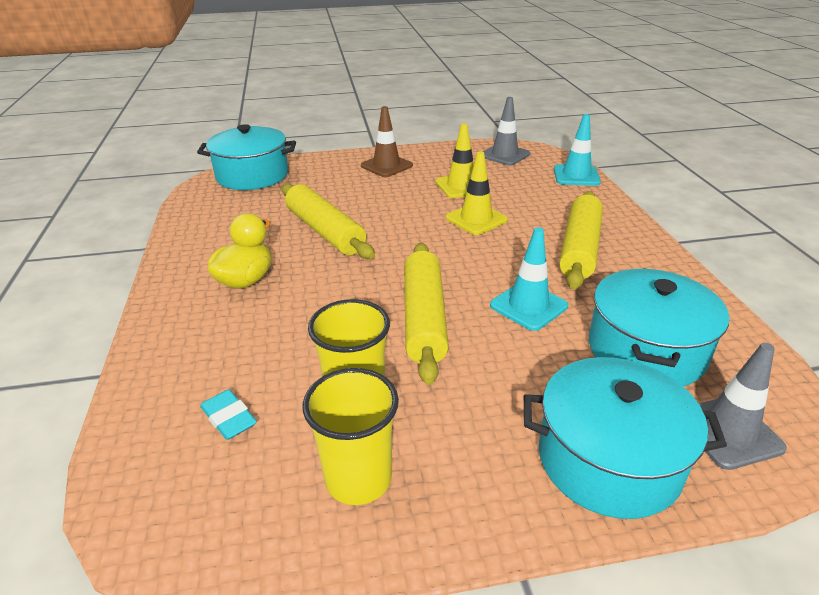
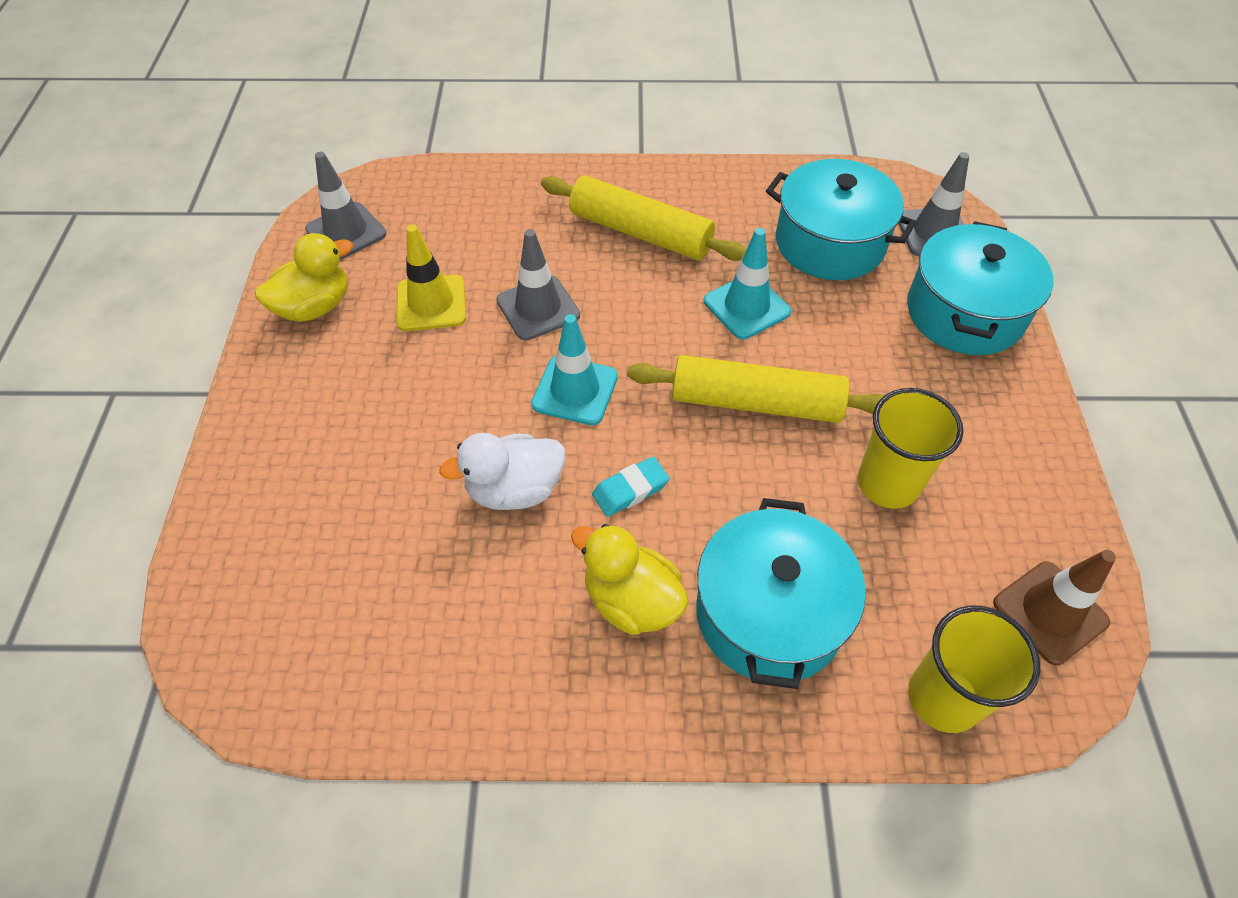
camera: 80 degrees left, 20 degrees up
(229, 418) = (916, 608): turquoise eraser -> turquoise eraser (630, 490)
(252, 175) = (245, 601): turquoise pot -> turquoise pot (769, 613)
(325, 231) = (514, 490): yellow rolling pin -> white duck
(358, 478) = (993, 491): yellow cup -> yellow cup (943, 697)
(386, 166) = (309, 384): brown traffic cone -> brown traffic cone (1050, 612)
(441, 157) = (314, 307): none -> yellow duck
(476, 219) = (538, 308): yellow traffic cone -> grey traffic cone
(576, 176) = (452, 179): turquoise traffic cone -> turquoise traffic cone (575, 390)

